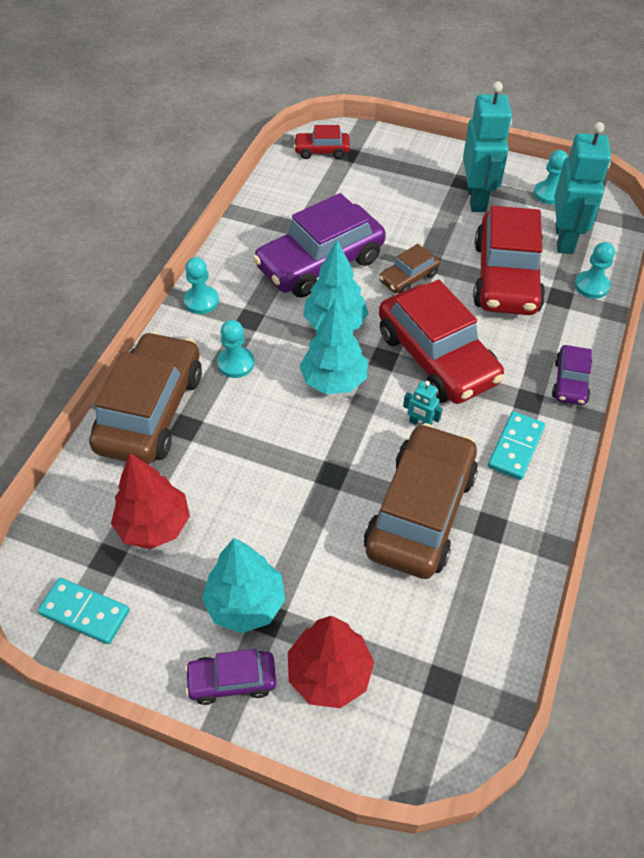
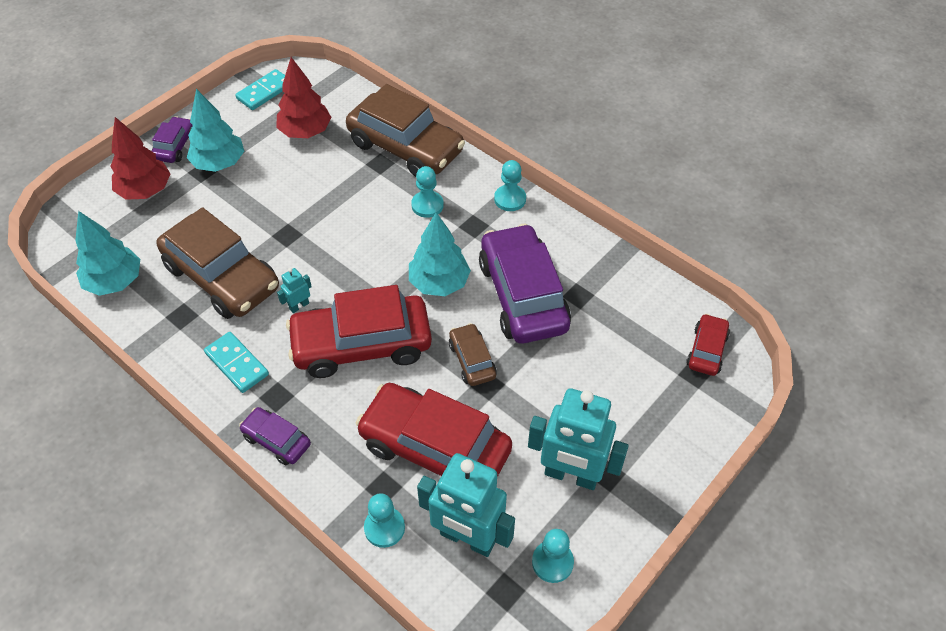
camera: 110 degrees right, 0 degrees up
(333, 380) = (375, 263): turquoise tree -> turquoise tree (115, 282)

